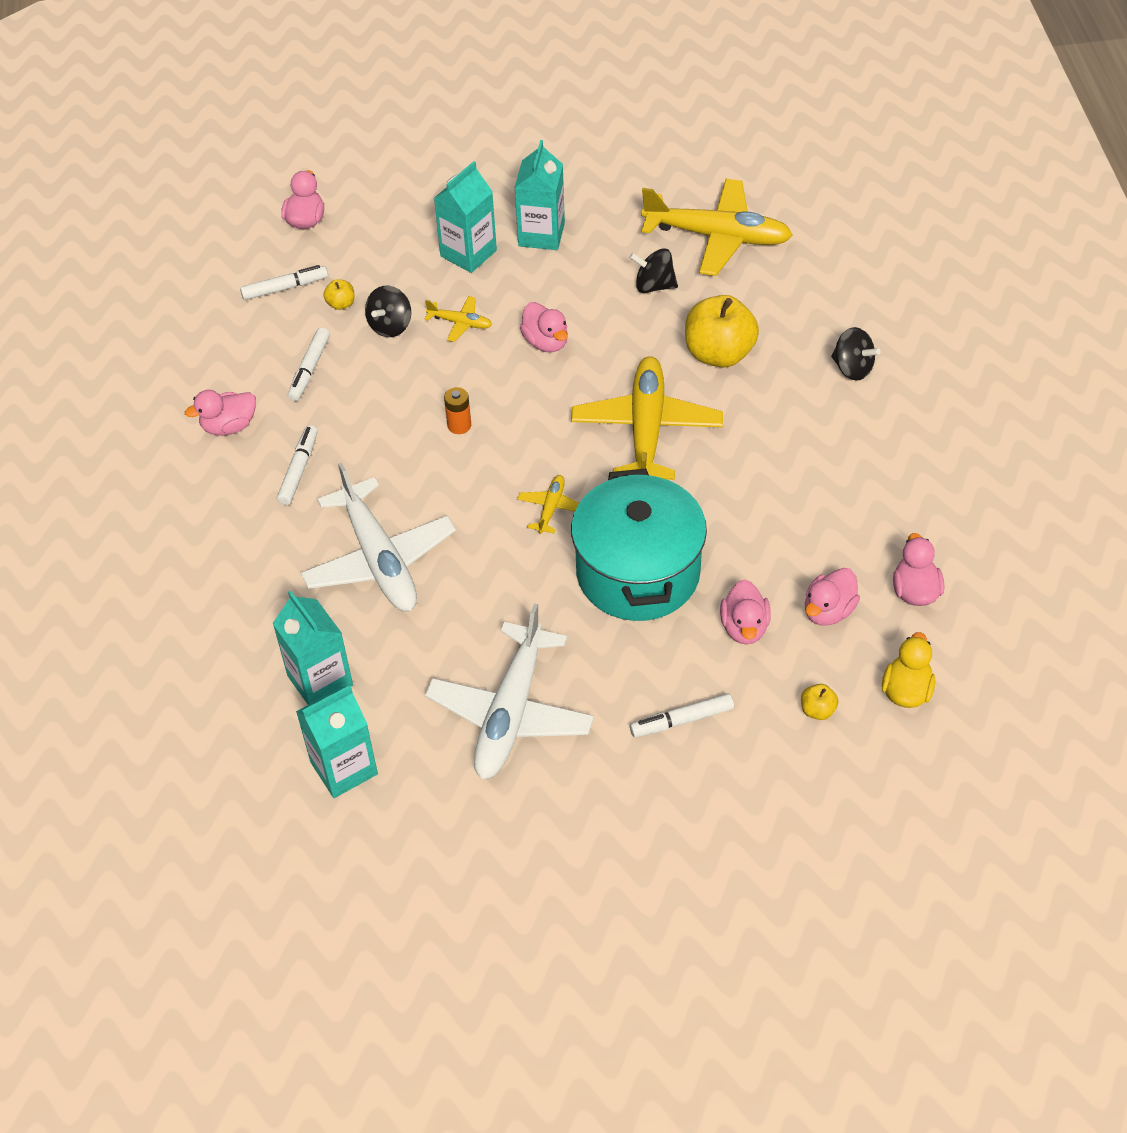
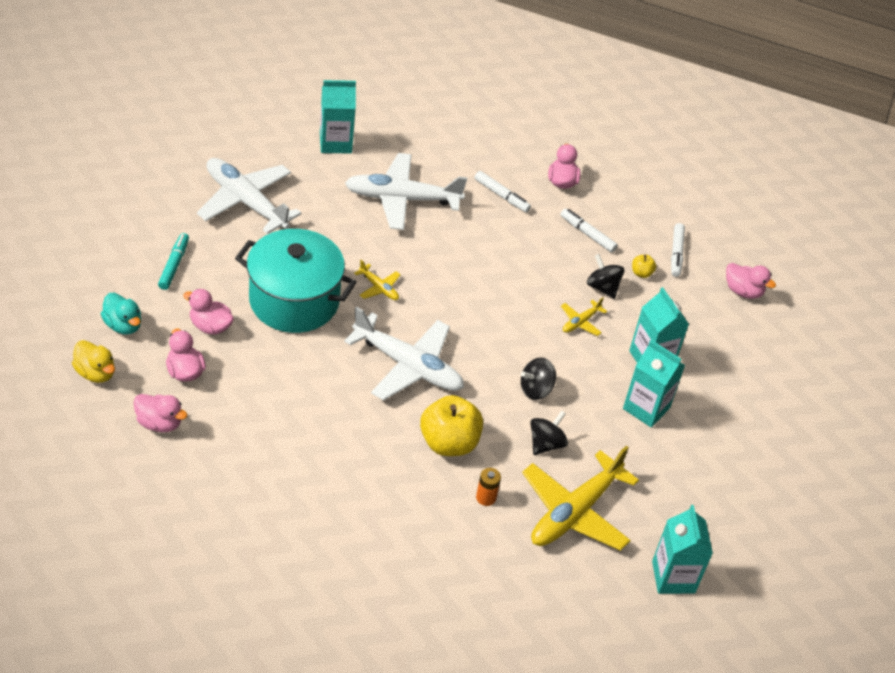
camera: 110 degrees right, 5 degrees down
(344, 768) = (271, 129): turquoise carton -> turquoise carton (673, 577)
(459, 425) = (484, 279): orange battery -> orange battery (486, 497)
(546, 342) = (530, 356): pink duck -> none
(646, 429) = (408, 366): yellow plane -> white plane
(682, 720) = (174, 265): white marker -> turquoise marker
(817, 710) = (123, 325): yellow apple -> turquoise duck
(852, 368) = (375, 512): black spinning top -> black spinning top (536, 389)

